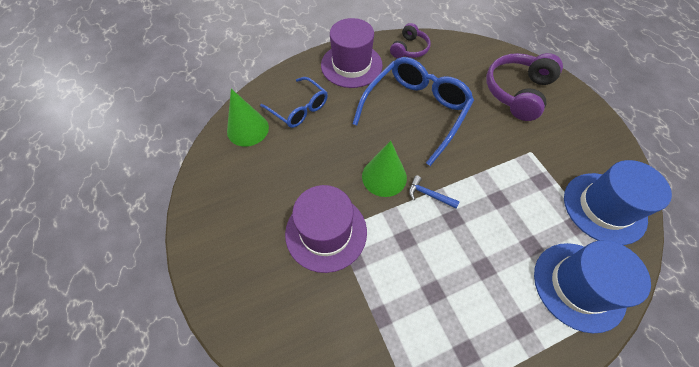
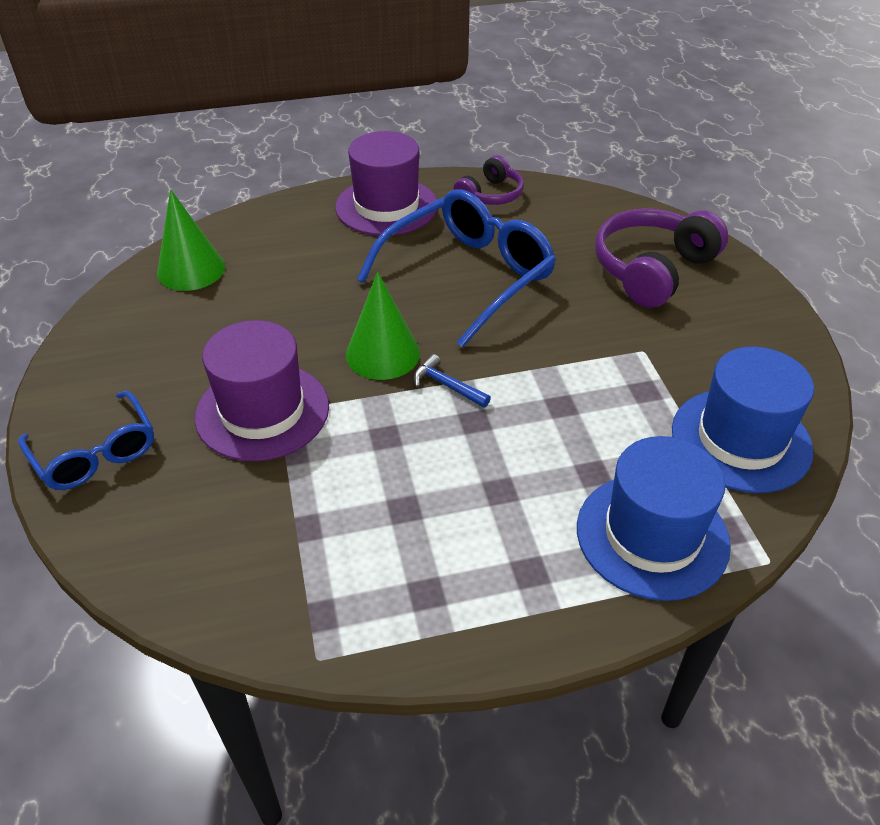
camera: 10 degrees right, 15 degrees down
(299, 109) = (281, 253): blue glasses -> blue glasses (96, 453)

